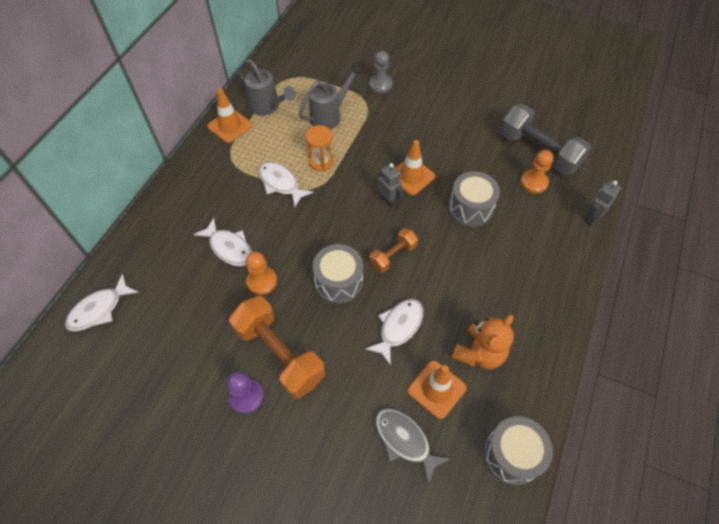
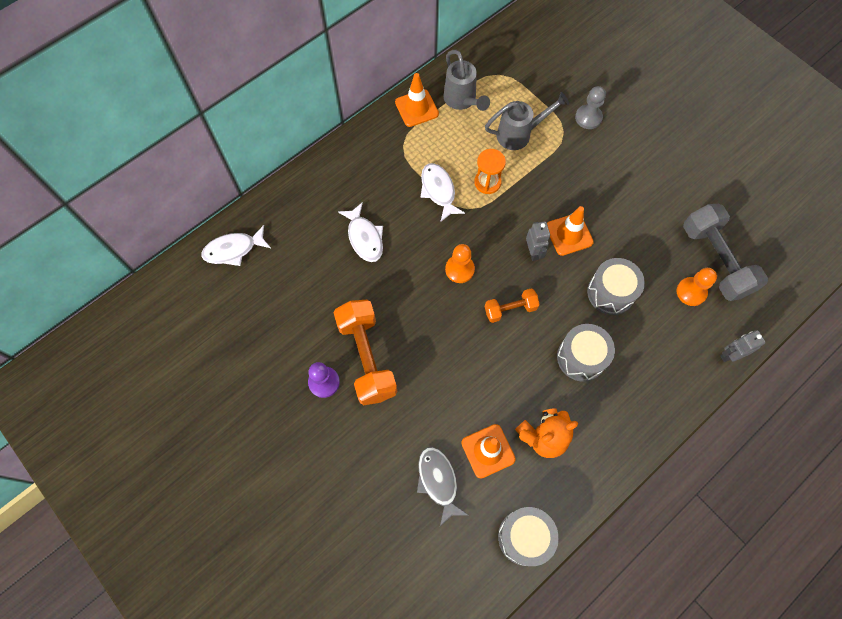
camera: 25 degrees right, 10 degrees up
(262, 281) = (380, 283): orange pawn -> orange pawn (459, 269)
(338, 282) = (448, 313): grey drum -> grey drum (581, 357)
(398, 327) = (482, 380): white fish -> none

